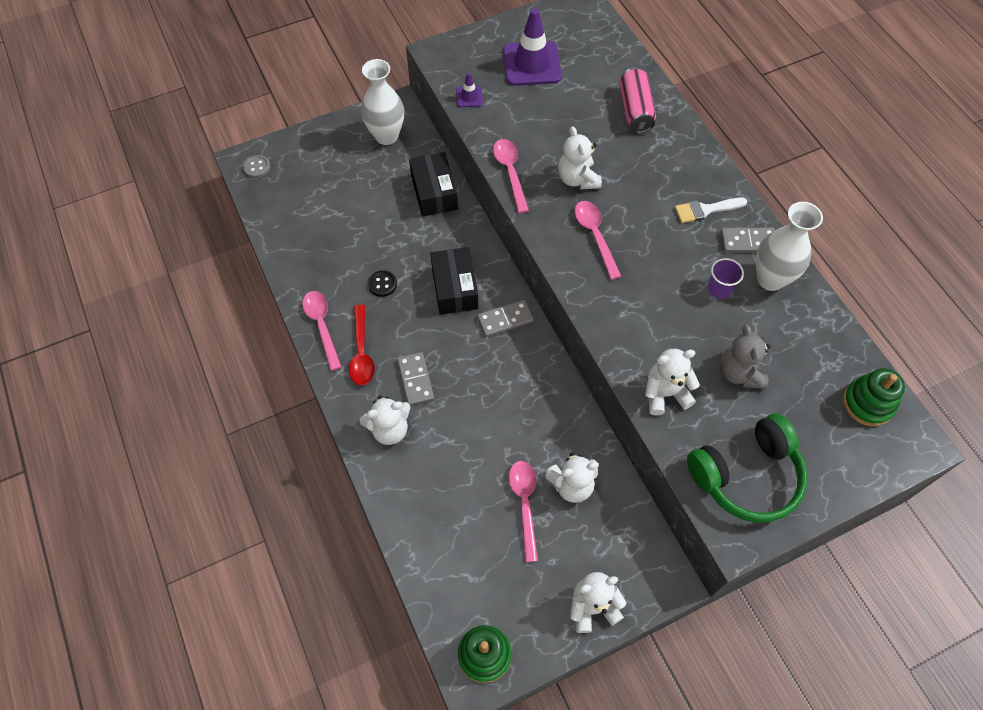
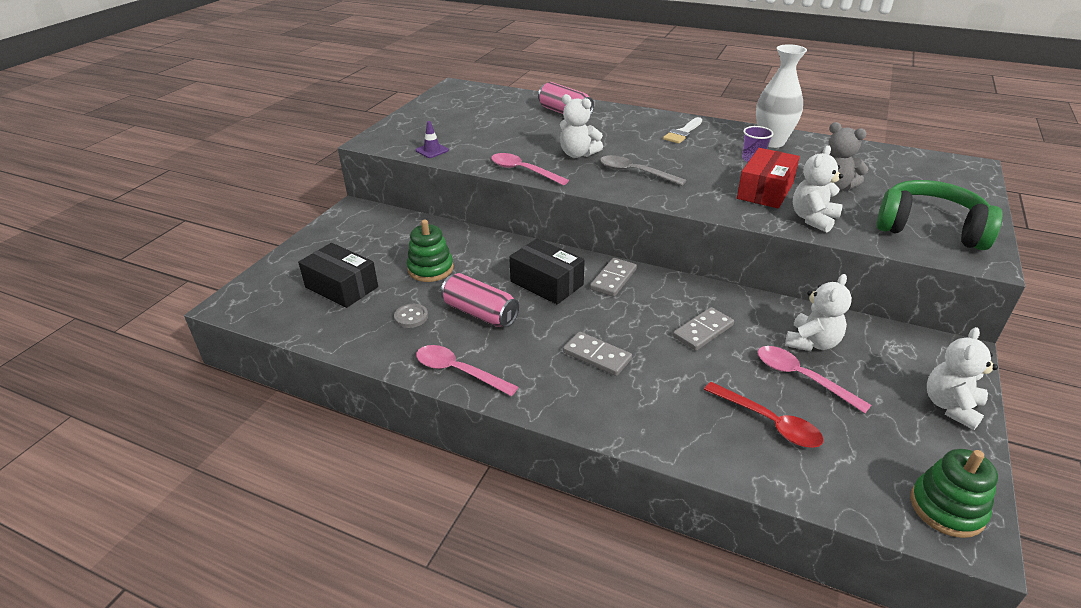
camera: 40 degrees left, 25 degrees down
(257, 167) = (250, 301): grey button -> grey button (411, 317)
(361, 353) = (523, 367): red spoon -> red spoon (769, 422)
(382, 284) = (480, 313): black button -> pink can
(386, 136) = (363, 228): white vase -> none
(389, 429) = (623, 403): white teddy bear -> none
(434, 192) = (451, 240): black box -> black box (341, 287)
(531, 64) = (458, 120): purple traffic cone -> none
(595, 235) = (634, 172): pink spoon -> grey spoon
(673, 334) = (765, 191): none -> red box
(746, 476) = (929, 228): green headphones -> green headphones turned 90 degrees counterclockwise
(748, 242) = (731, 134): grey domino -> grey domino (703, 331)
(867, 403) = (917, 164): green stacking toy -> green stacking toy (430, 269)

